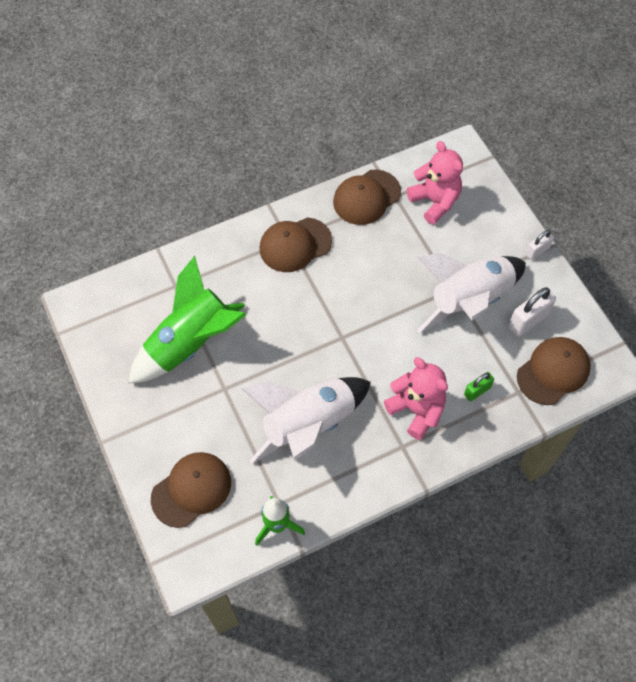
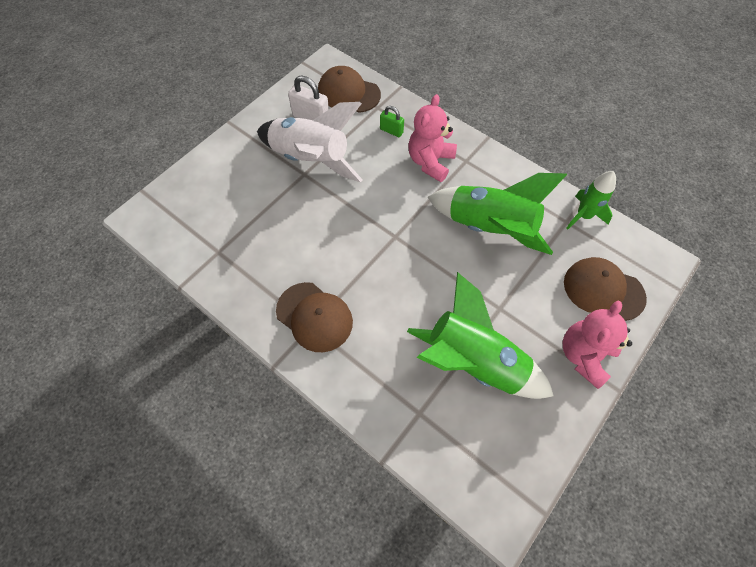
camera: 115 degrees left, 0 degrees up
(309, 425) = (490, 228): white rocket -> green rocket
(366, 197) = (229, 275): brown cap -> none
(435, 201) = (213, 217): pink teddy bear -> pink teddy bear (584, 355)
(537, 251) = (239, 130): white padlock -> none

